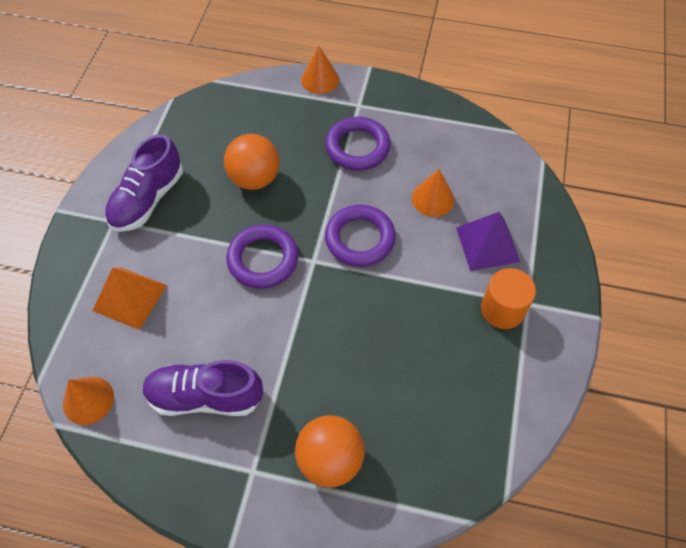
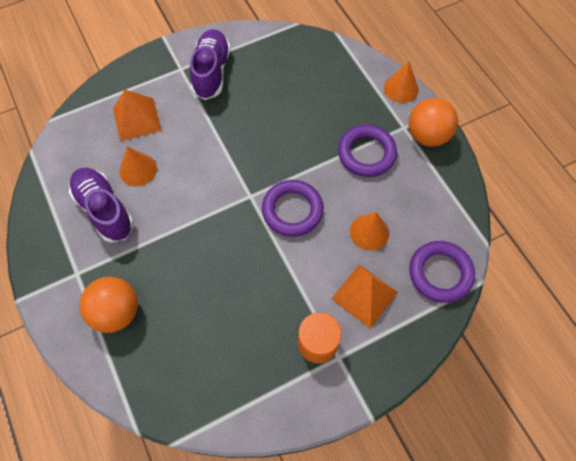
camera: 50 degrees right, 5 degrees up
(88, 400) = (56, 153): orange cone -> orange cone (138, 169)
(148, 199) = (211, 72): purple shoe -> purple shoe turned 105 degrees clockwise
(254, 178) = (281, 115): orange ball -> orange ball (427, 136)
(263, 259) = (225, 167): purple ring -> purple ring (440, 273)
(487, 244) = (364, 295): purple pyramid -> orange pyramid

